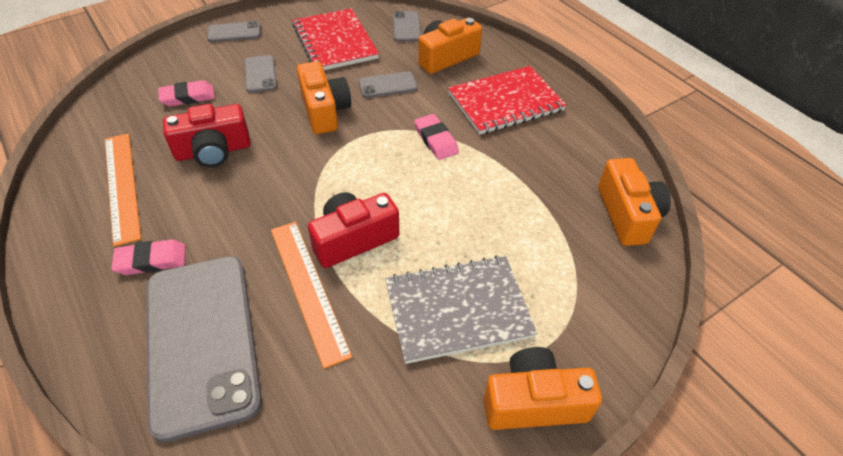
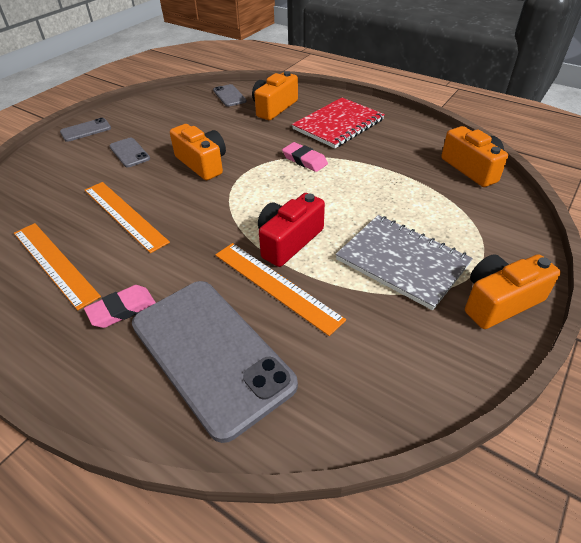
camera: 20 degrees left, 5 degrees down
(188, 97) = (74, 183): pink eraser -> none
(213, 151) = (124, 215): red camera -> orange ruler
(335, 42) = (178, 117): red notebook -> none
(387, 85) = (242, 135): grey phone -> none
(458, 310) = (402, 262): grey notebook -> grey notebook turned 75 degrees clockwise

